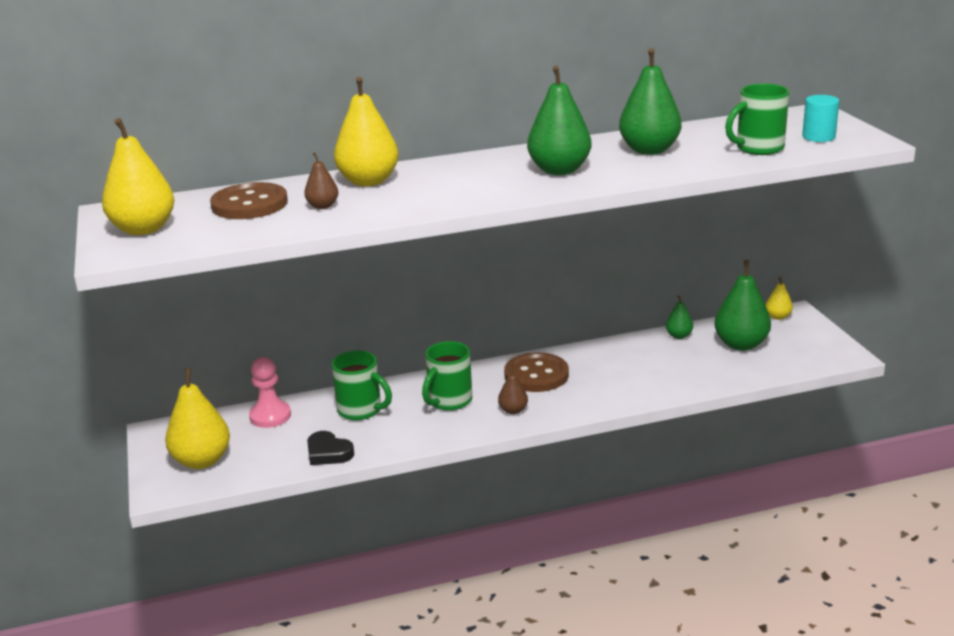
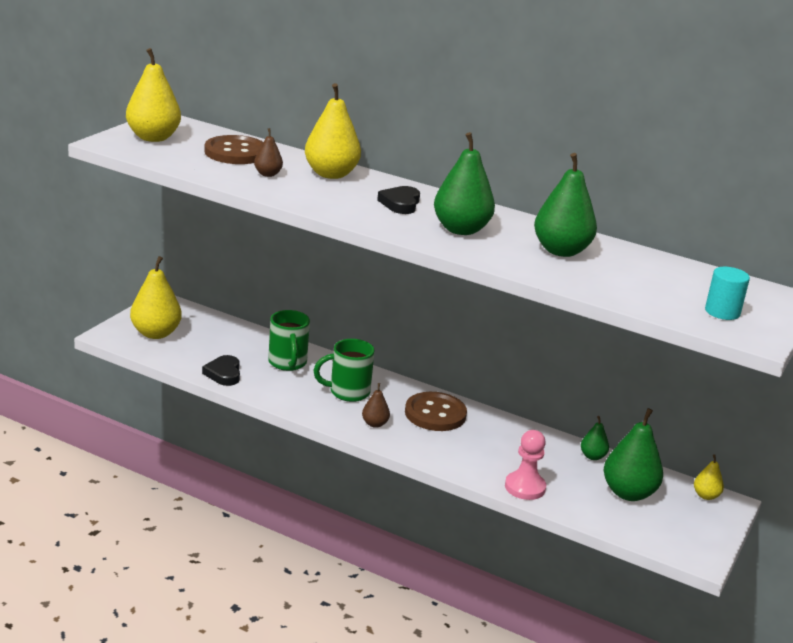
camera: 40 degrees right, 0 degrees up
(270, 416) = (234, 333): pink pawn -> pink pawn (525, 487)
(474, 175) = (400, 204): none -> black heart
(758, 148) = (645, 293): green mug -> none

